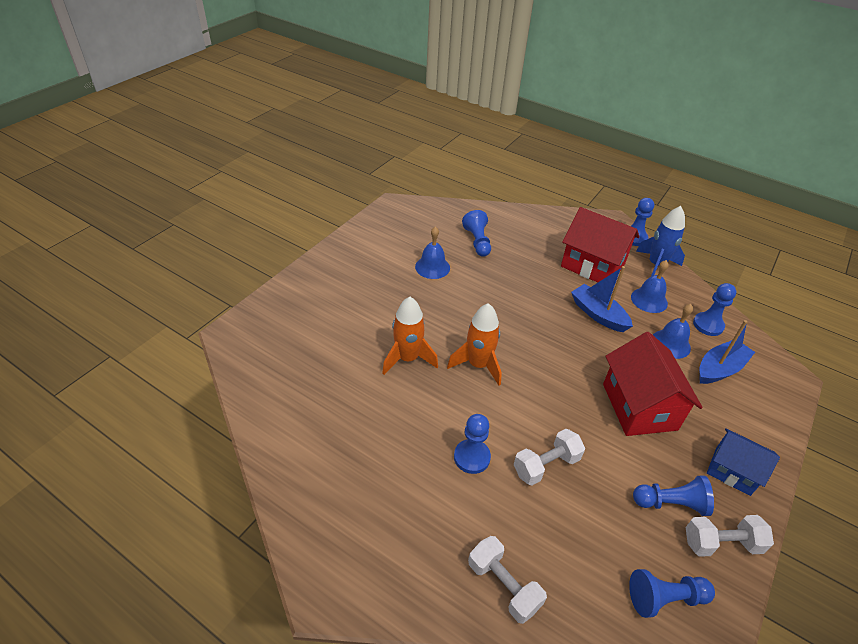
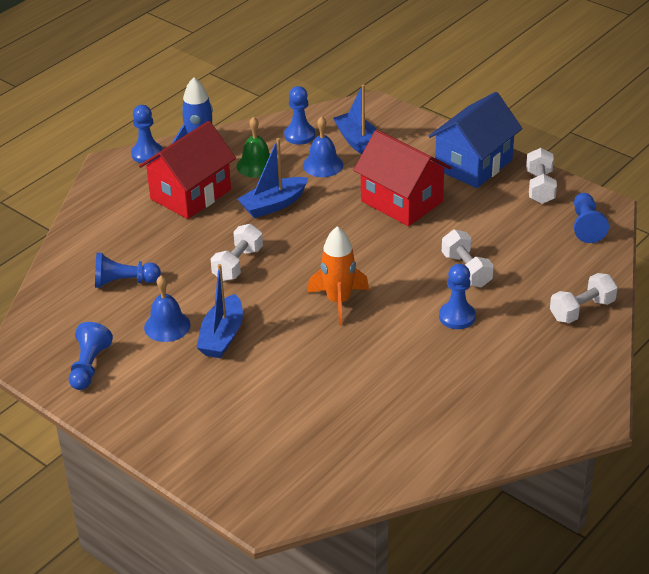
camera: 80 degrees left, 5 degrees down
(408, 359) = (324, 355): orange rocket -> none
(424, 296) = (222, 336): none -> blue boat
(513, 298) = (238, 264): none -> white dumbbell
(639, 406) = (401, 201): red house -> red house turned 45 degrees clockwise
(649, 300) = (256, 165): blue bell -> green bell
(670, 503) = (504, 205): blue pawn -> blue pawn (89, 366)
(732, 471) = (473, 164): blue house -> blue house, size x1.62

